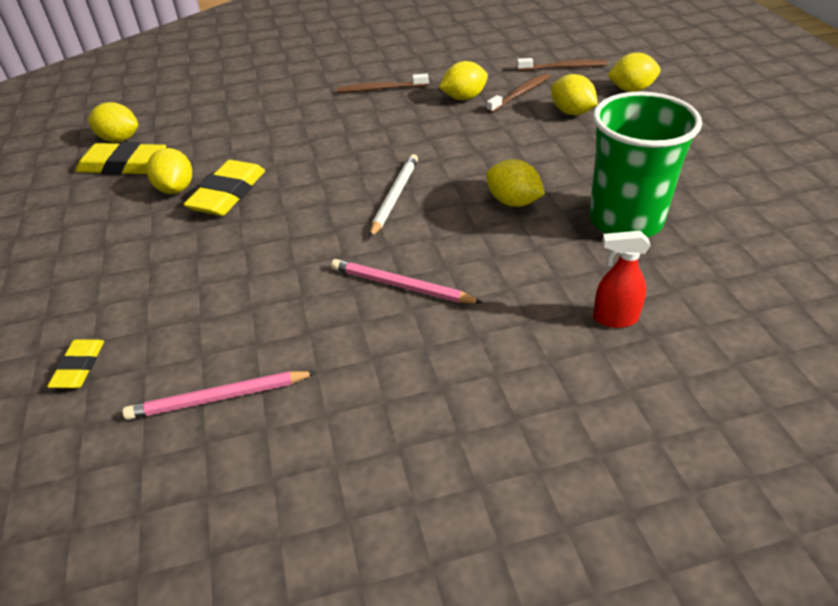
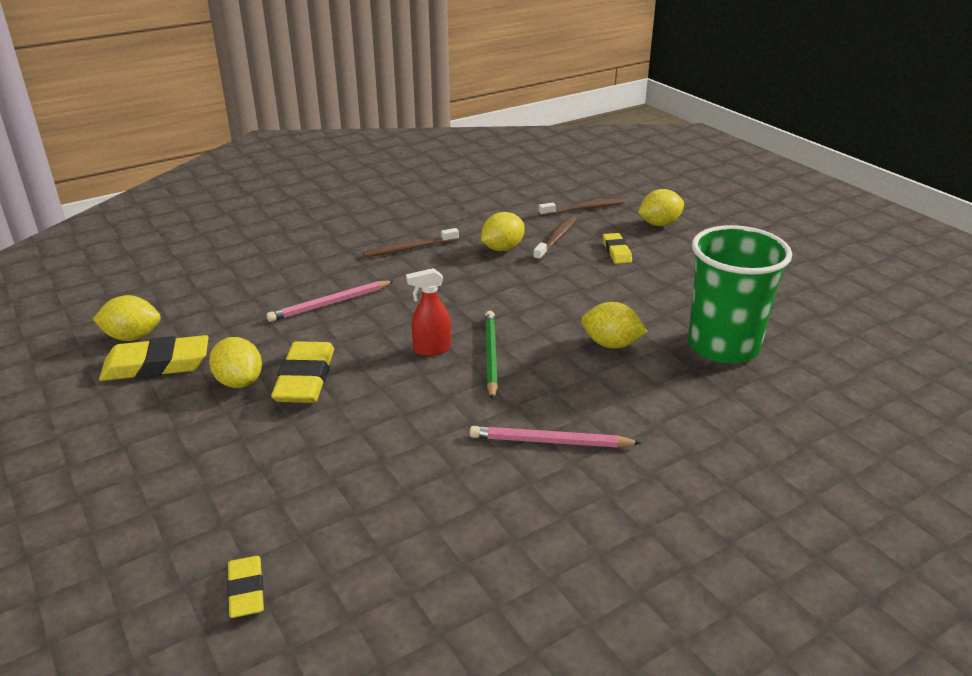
camera: 20 degrees left, 10 degrees down
(219, 397) = (429, 587): pink pencil -> pink pencil (330, 303)
(394, 197) = (491, 356): white pencil -> green pencil
(571, 112) = (616, 251): yellow lemon -> yellow eraser
(614, 318) = (764, 436): red spray bottle -> red spray bottle (431, 349)

